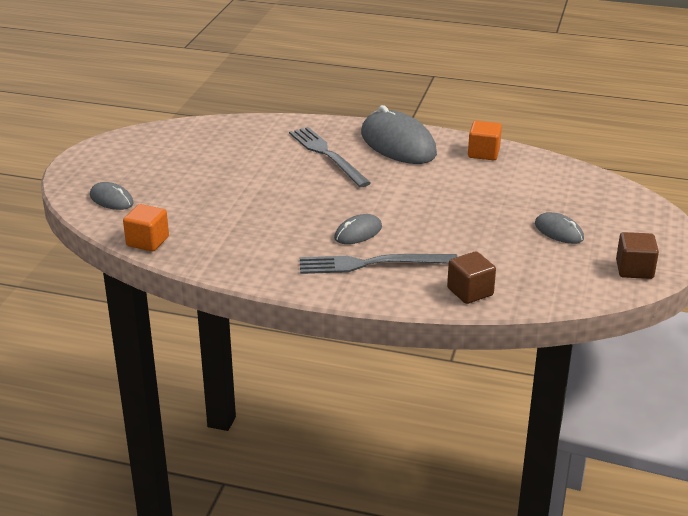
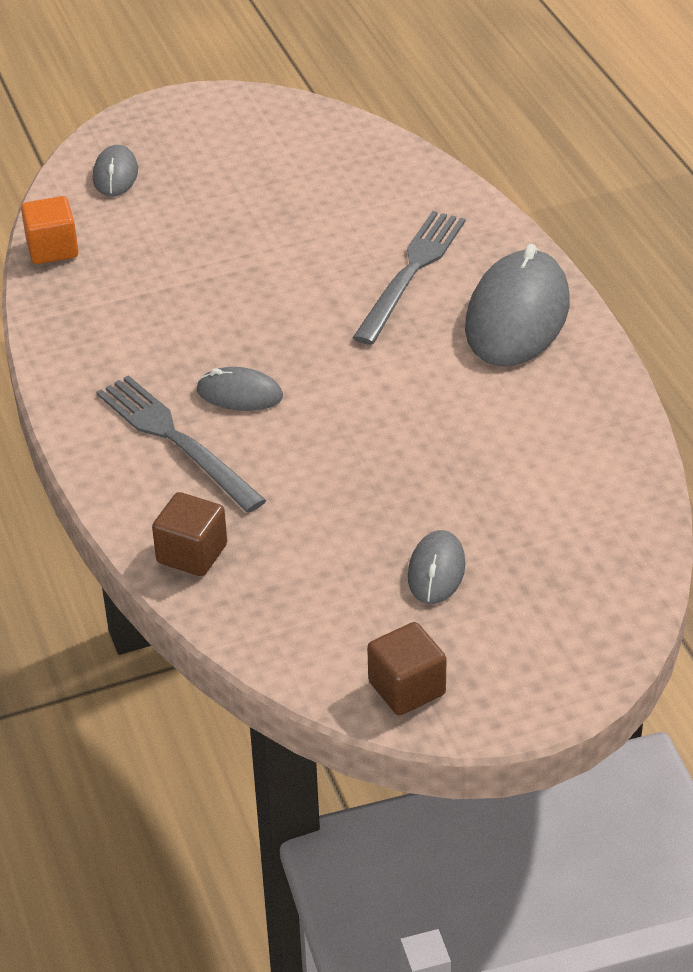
camera: 55 degrees right, 10 degrees up
(483, 153) = (586, 404): orange cube -> none

